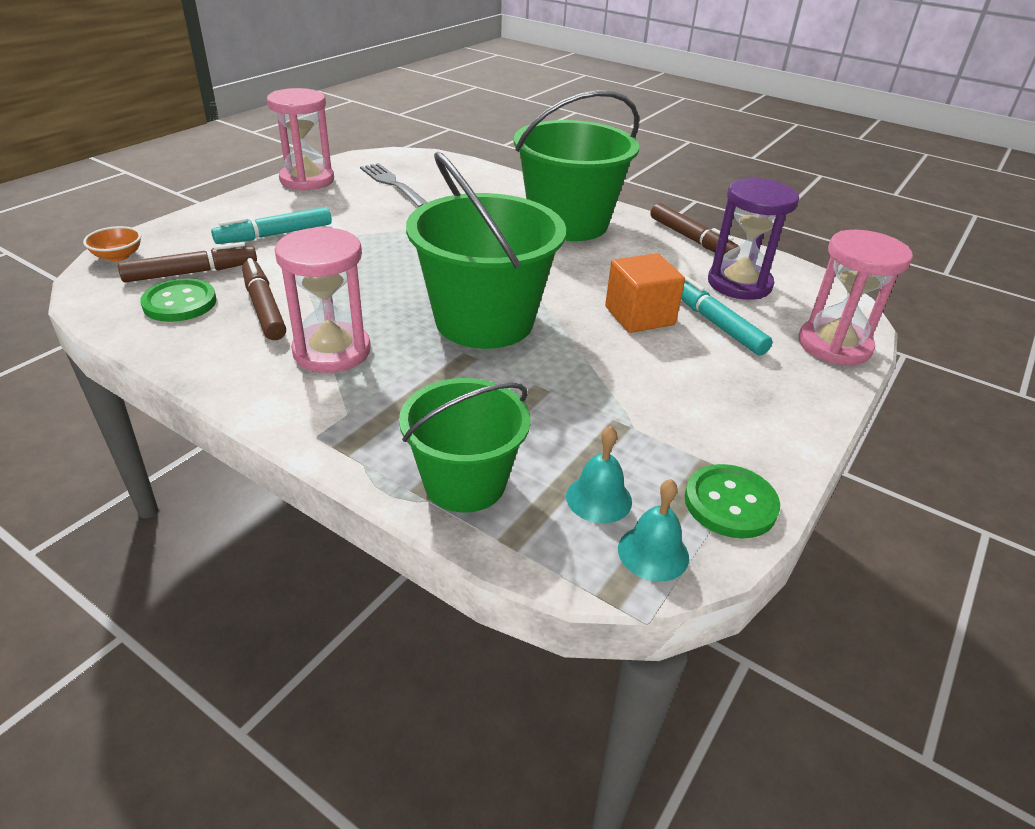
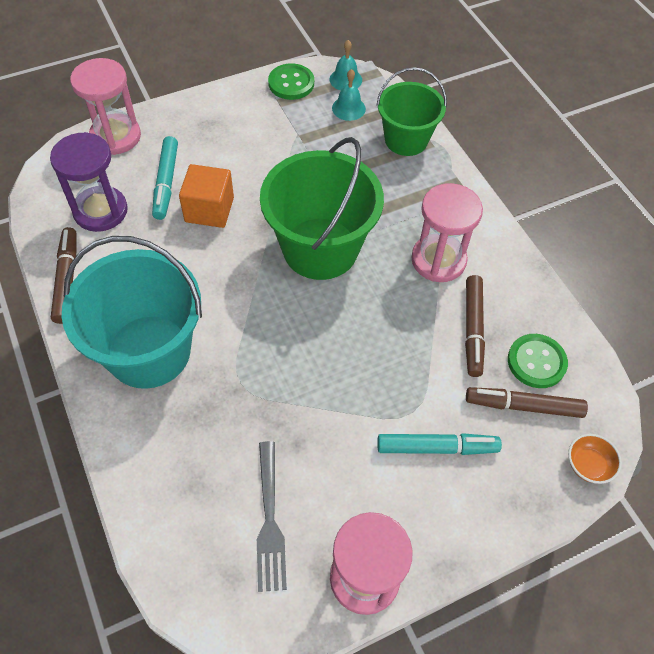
camera: 150 degrees left, 20 degrees up
(568, 223) = (149, 351): green bucket -> turquoise bucket

